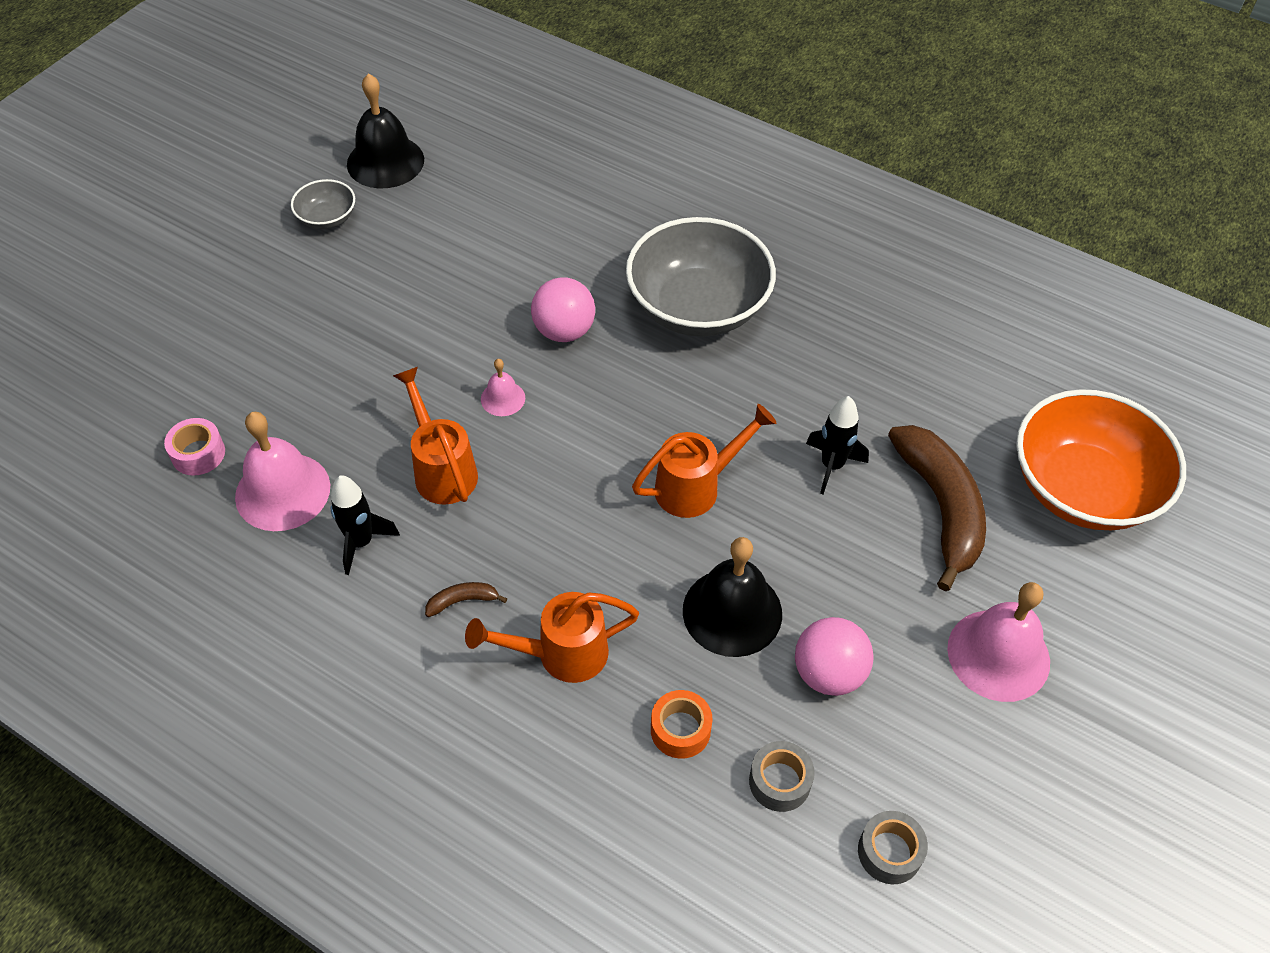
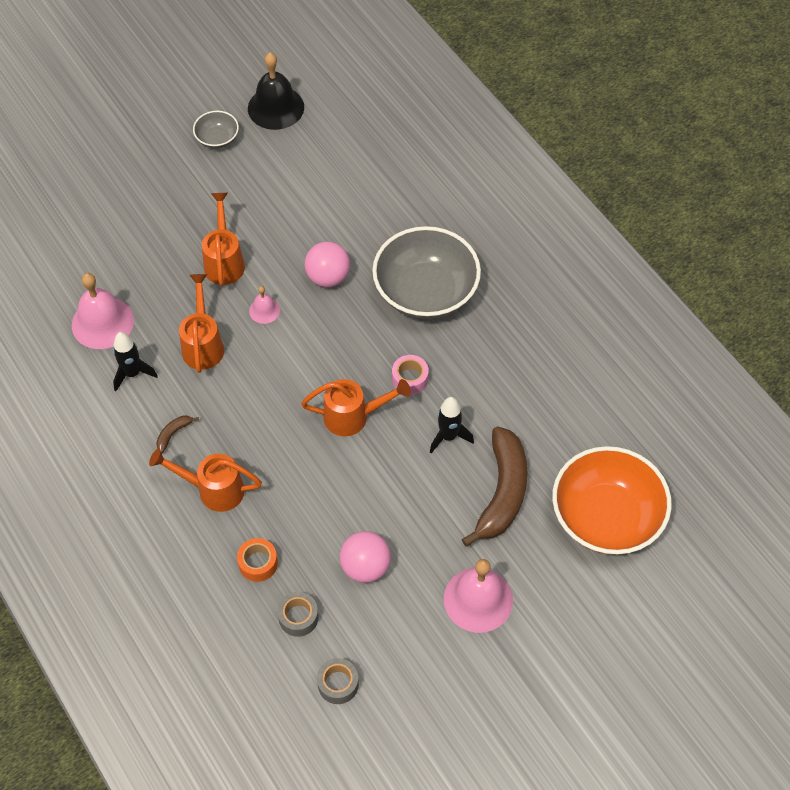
camera: 25 degrees right, 5 degrees up
(198, 454) = (65, 279): pink tape -> pink tape (410, 379)
(415, 357) = (224, 261): none -> orange watering can
(463, 601) = (173, 434): brown banana -> brown banana turned 60 degrees counterclockwise
(732, 612) = (329, 505): black bell -> none

